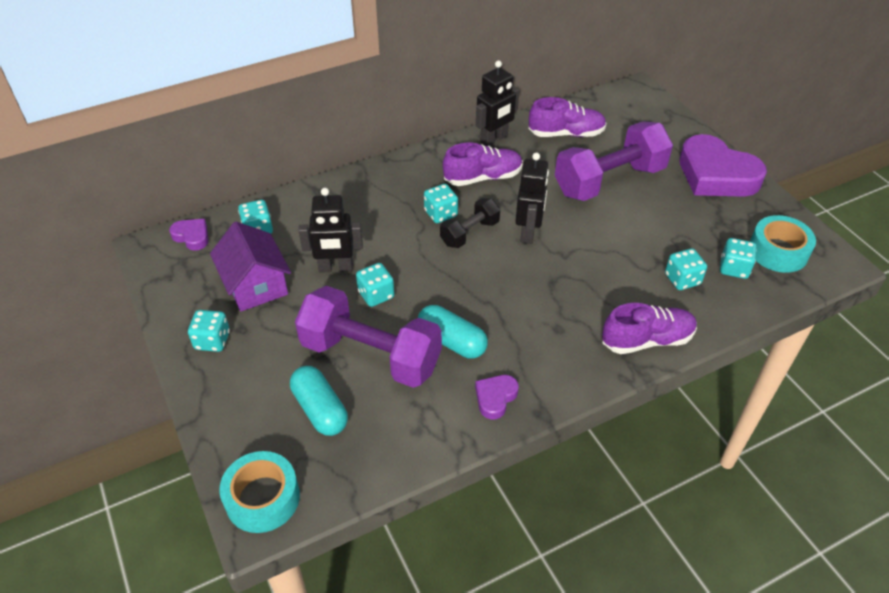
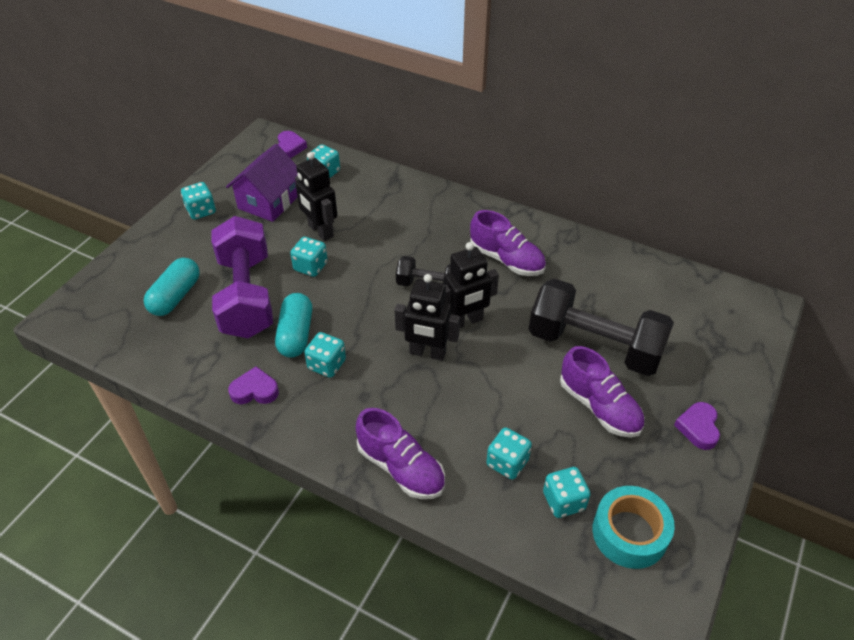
camera: 55 degrees right, 0 degrees up
(262, 498) = (81, 309): turquoise tape -> none
(441, 214) = (435, 257): turquoise dice -> turquoise dice (327, 365)
(494, 139) = (565, 242): black robot -> black robot (427, 353)
(566, 134) = (629, 285): purple shoe -> purple shoe (599, 407)
(609, 181) = (594, 346): purple dumbbell -> black dumbbell
(716, 175) = (698, 428): purple heart -> purple heart, size x0.46

